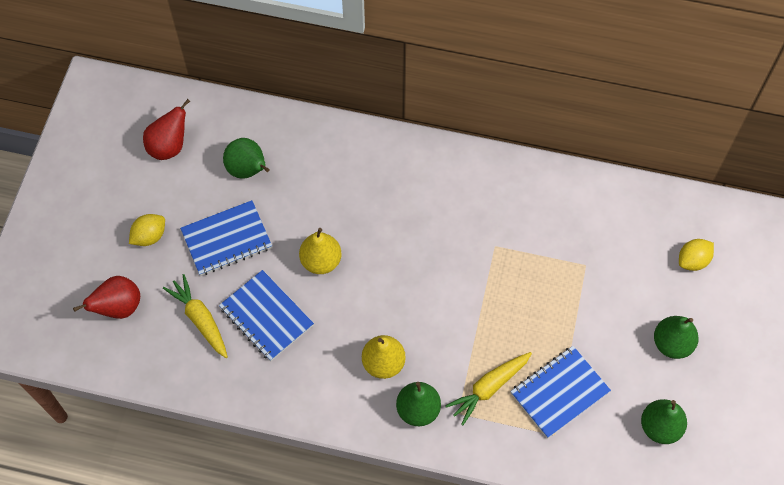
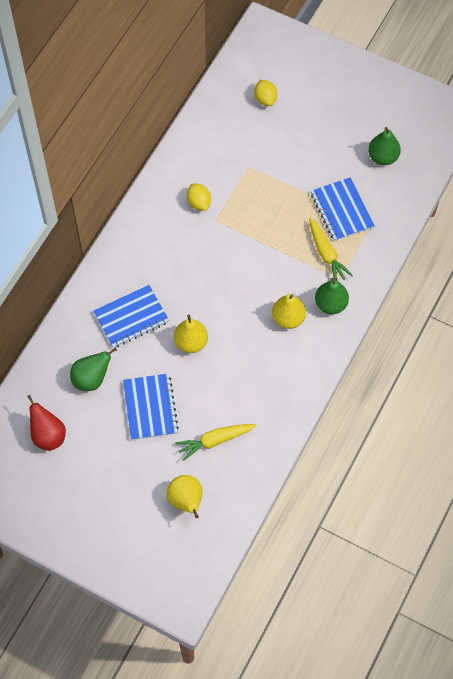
camera: 75 degrees left, 0 degrees up
(118, 307) = (186, 501): red pear -> yellow pear
(149, 236) = (129, 466): yellow lemon -> yellow lemon (199, 203)
(266, 317) = (227, 392): blue notebook -> blue notebook (131, 318)
(672, 344) = (324, 131): green pear -> none

